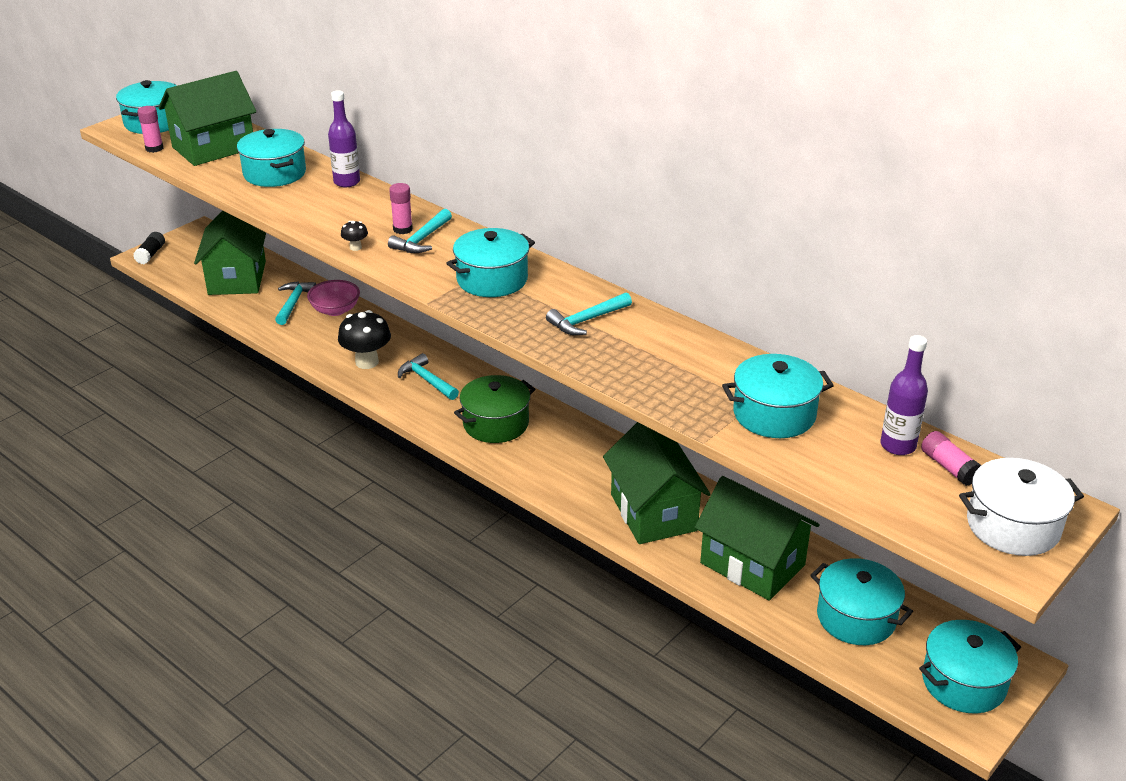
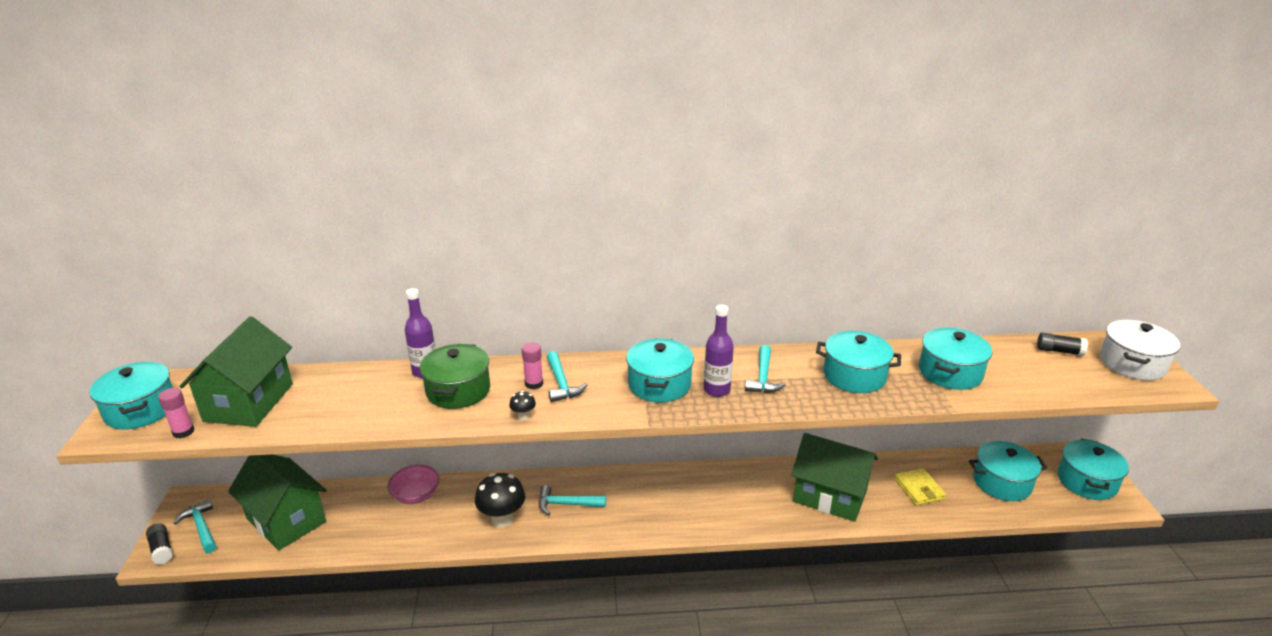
camera: 45 degrees left, 5 degrees down
(274, 173) = (348, 395): turquoise pot -> turquoise pot (854, 376)
(293, 303) = (371, 511): turquoise hammer -> turquoise hammer (201, 527)
(496, 424) = (658, 503): green pot -> green pot (458, 390)
(752, 564) = (919, 489): green house -> yellow wallet
(898, 446) = (1023, 354): purple bottle -> purple bottle (717, 390)
(949, 467) = (1059, 351): pink glue stick -> black glue stick

